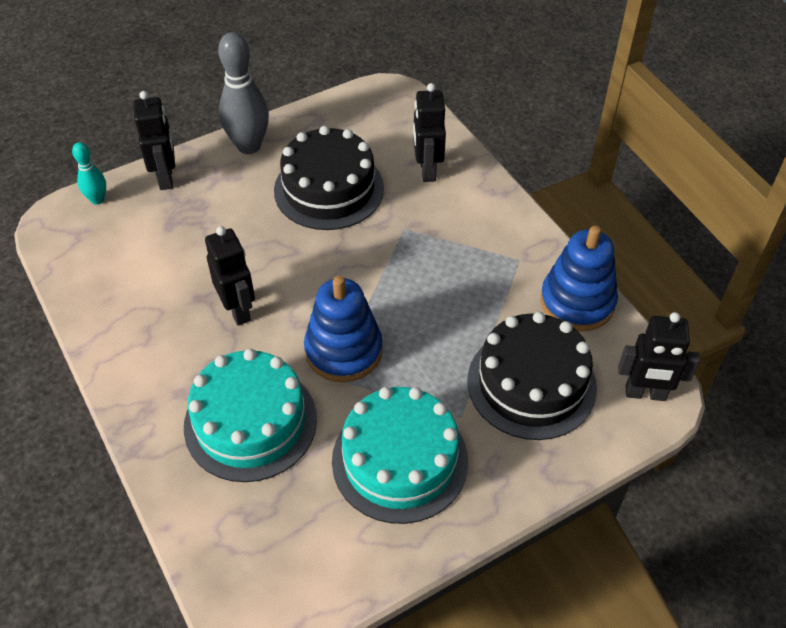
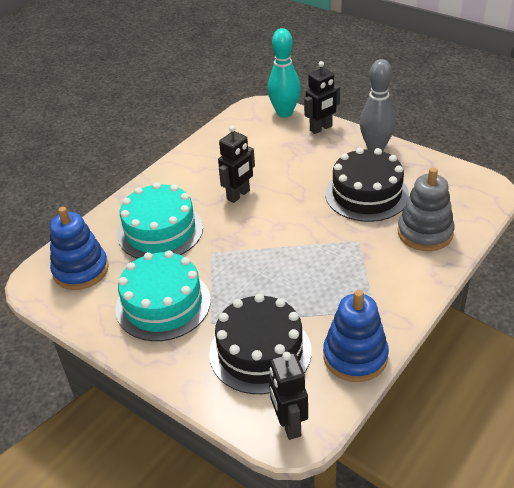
camera: 70 degrees right, 10 degrees down
(97, 199) = (284, 113): turquoise bowling pin -> turquoise bowling pin, size x1.87
(343, 350) = (234, 249): blue stacking toy -> blue stacking toy (81, 270)
(427, 170) = (425, 233): black robot -> grey stacking toy

